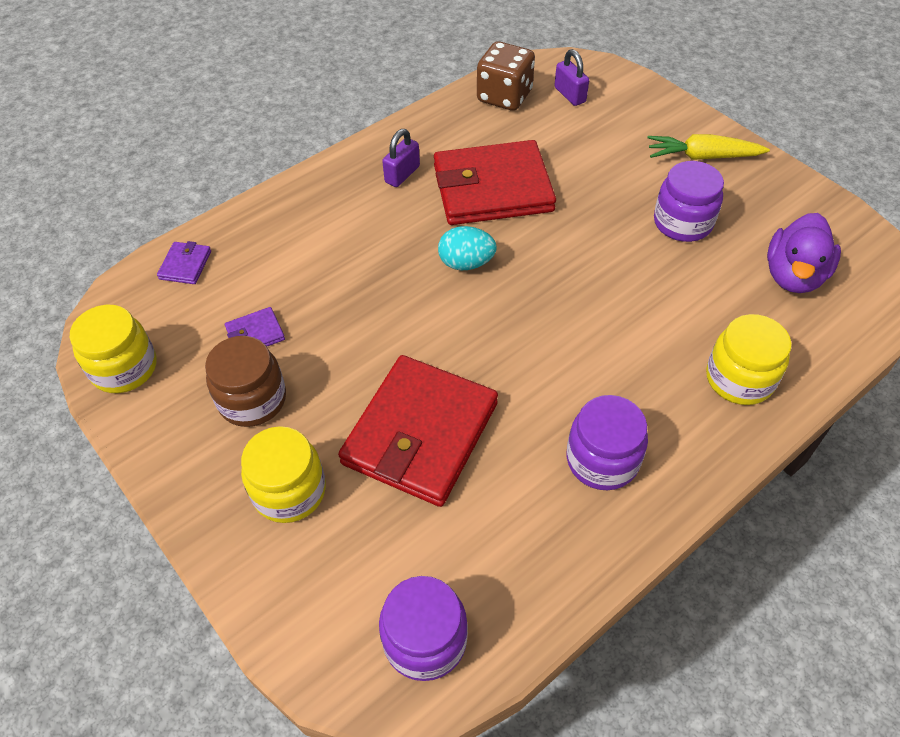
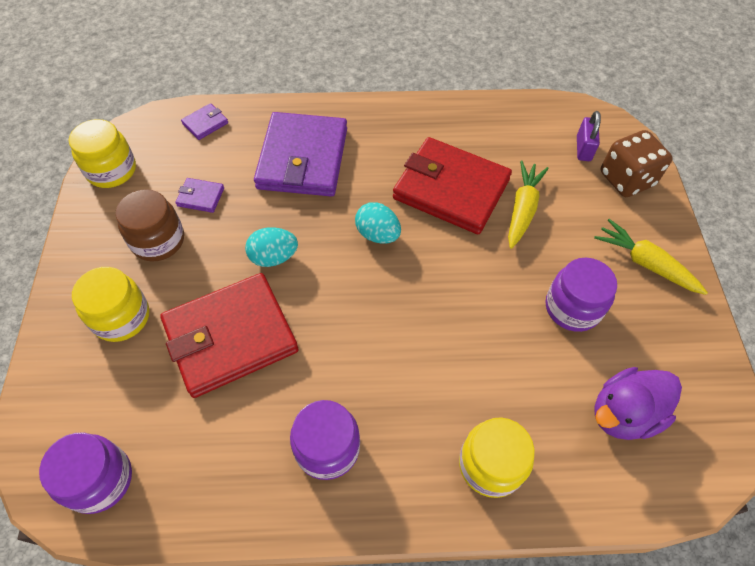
camera: 35 degrees right, 5 degrees up
(325, 240) = (302, 158): none -> purple wallet
(389, 341) = (273, 257): none -> turquoise egg
(402, 174) = (398, 140): purple padlock -> none
(504, 96) = (530, 122): brown dice -> brown dice (626, 179)
(569, 170) = (522, 209): none -> yellow carrot

